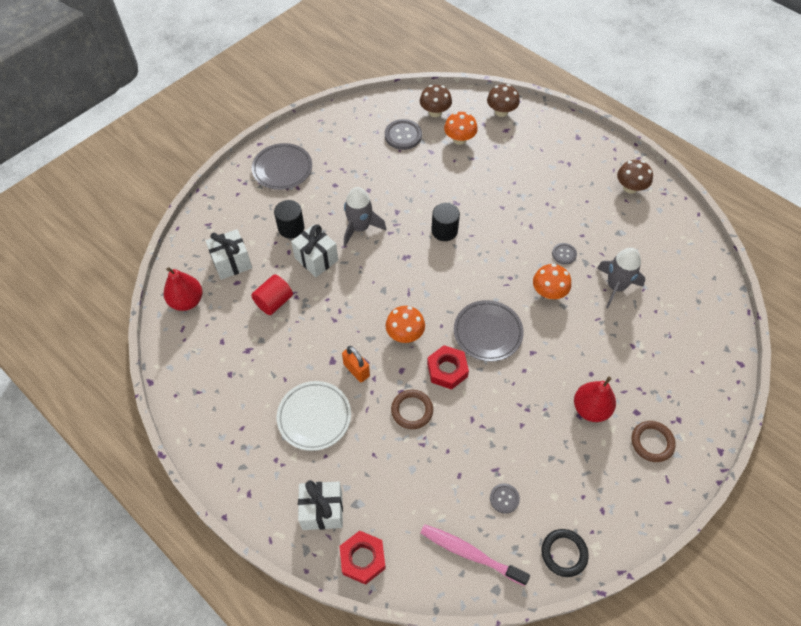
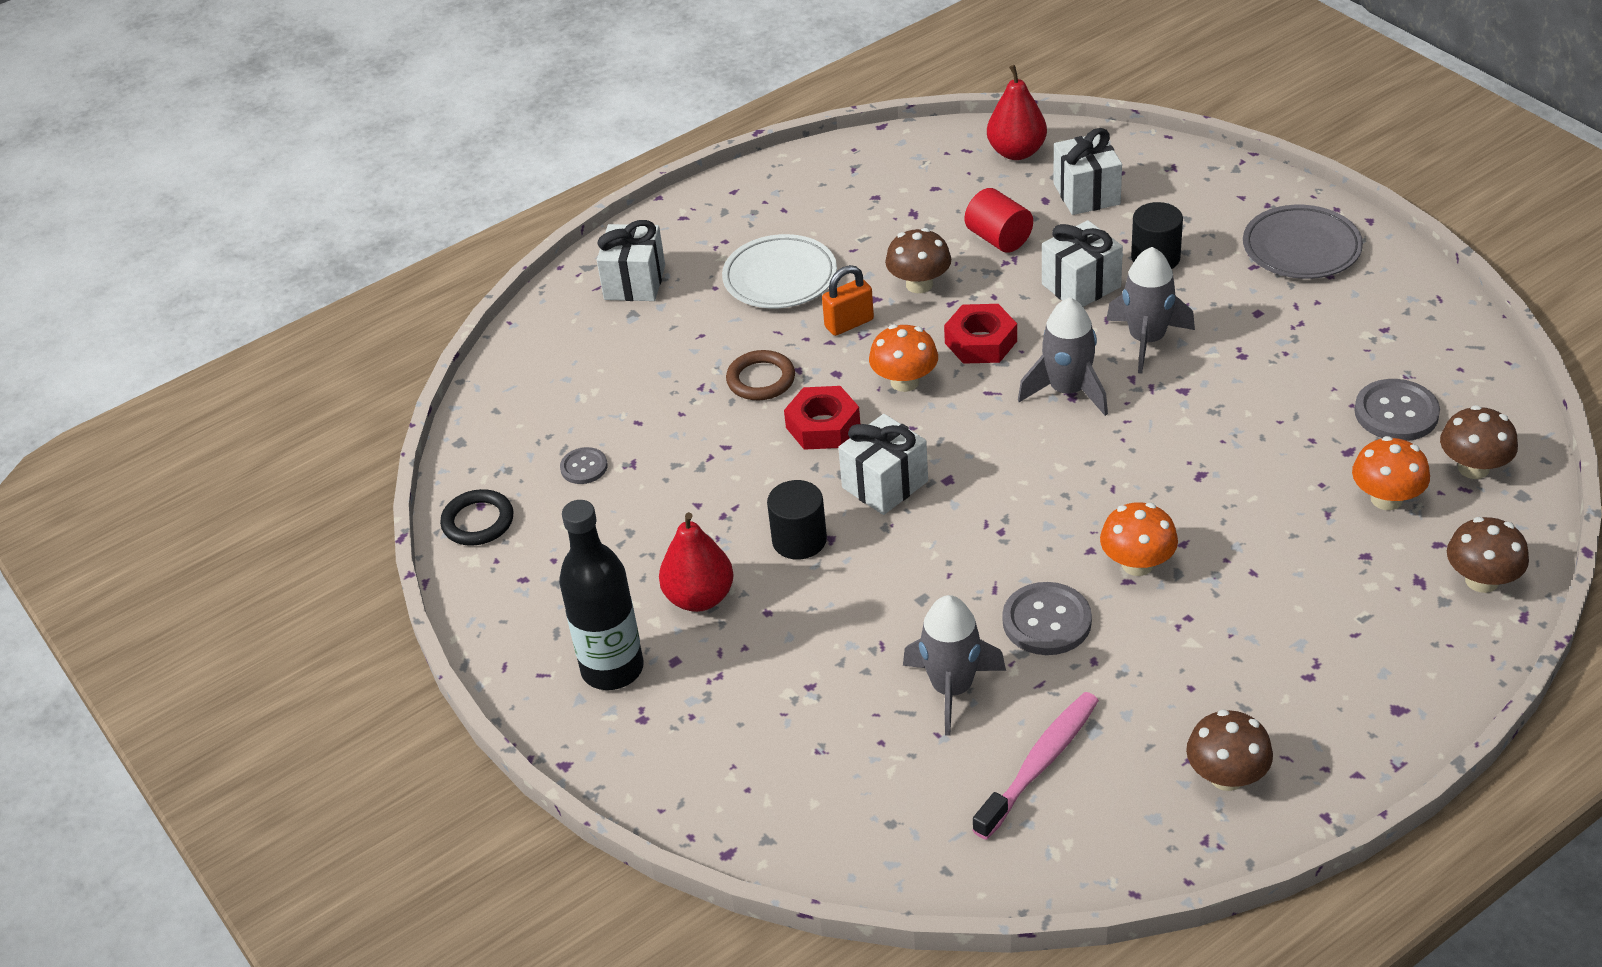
camera: 105 degrees right, 15 degrees down
(318, 338) = (919, 284): none -> brown mushroom
(362, 559) = (554, 317): red nut -> red nut (980, 342)
(403, 258) = (1068, 391): none -> grey rocket
(444, 230) = (1128, 451): black cylinder -> black cylinder (799, 540)
(470, 553) = (519, 421): pink toothbrush -> pink toothbrush (1040, 764)
(487, 332) = (885, 484): grey plate -> white gift
(548, 292) = (957, 582): orange mushroom -> orange mushroom (1137, 564)
(564, 254) = (1046, 621): grey button -> grey button, size x1.70
(652, 442) = (612, 669): brown ring -> black bottle

